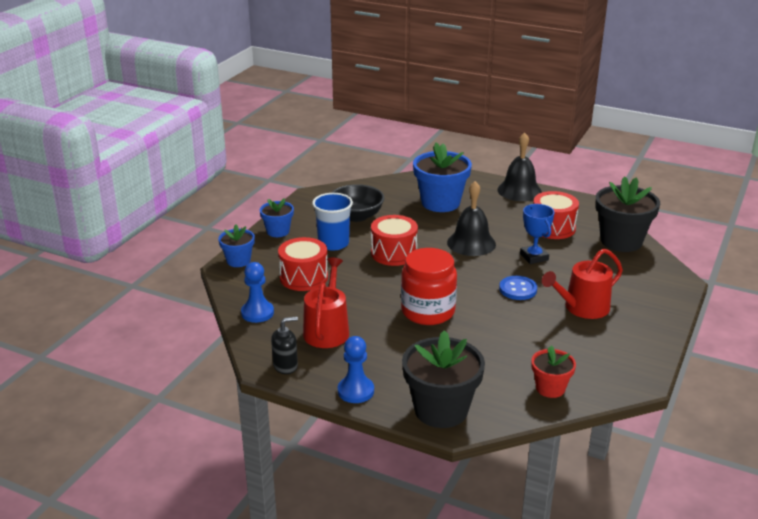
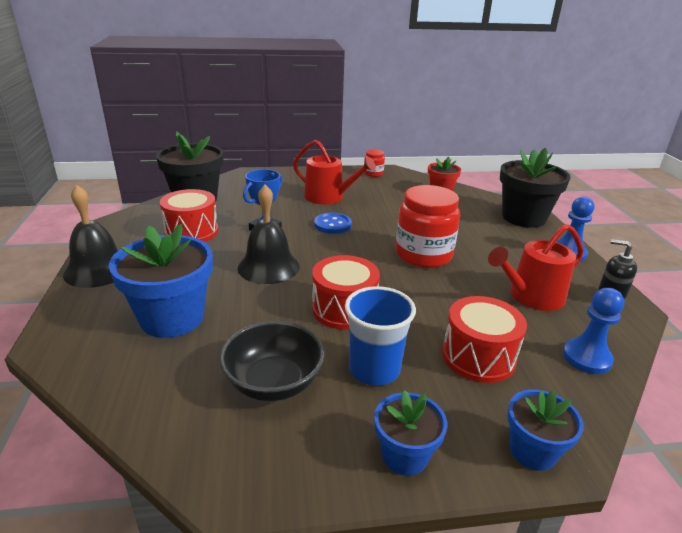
camera: 125 degrees left, 0 degrees up
(637, 363) = (373, 173): none -> red jar

